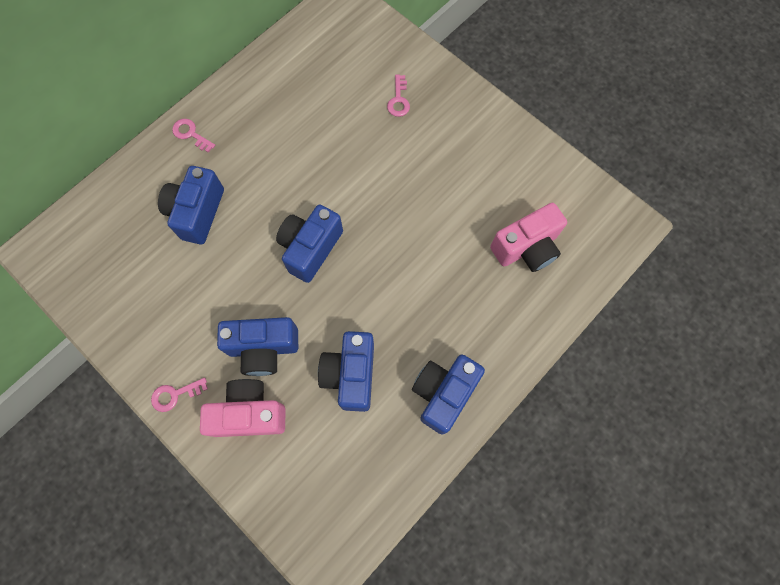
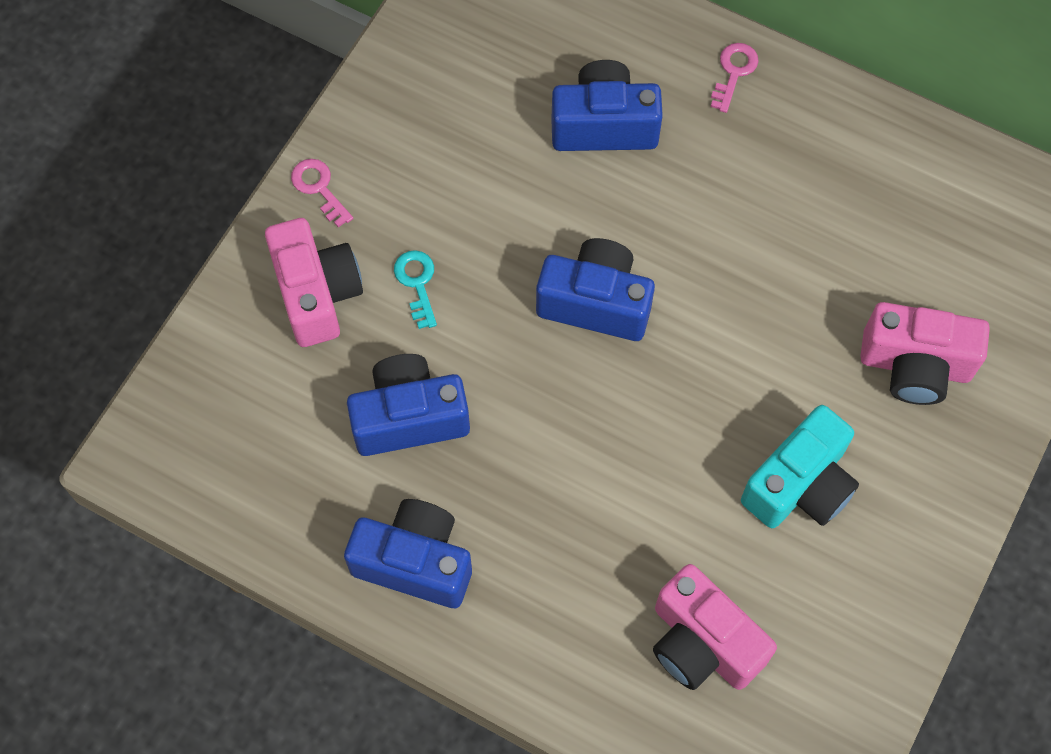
camera: 75 degrees right, 5 degrees down
(263, 348) = (417, 283): blue camera -> turquoise key
(398, 100) = (915, 365): pink key -> pink camera
(450, 174) = (799, 485): none -> turquoise camera

